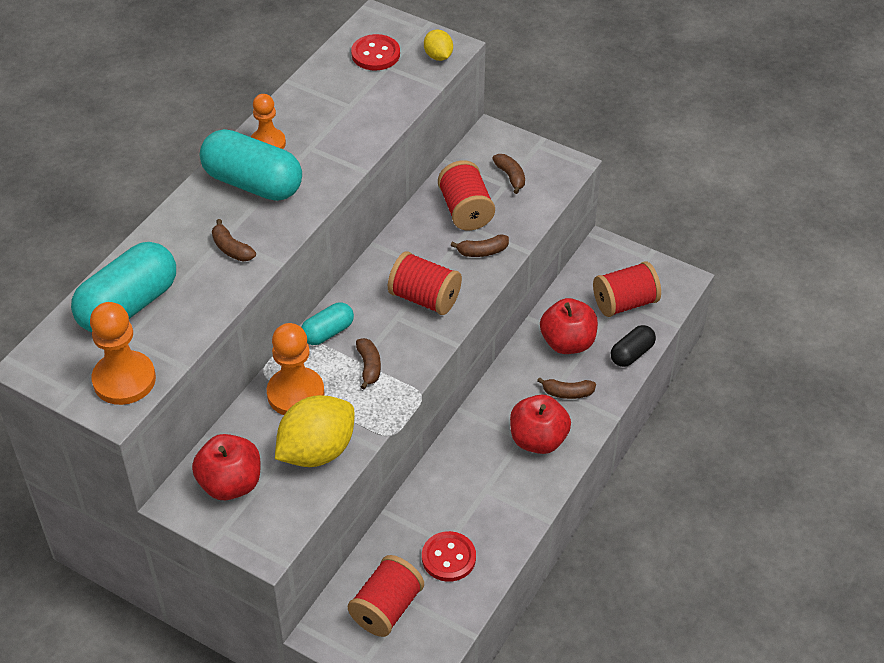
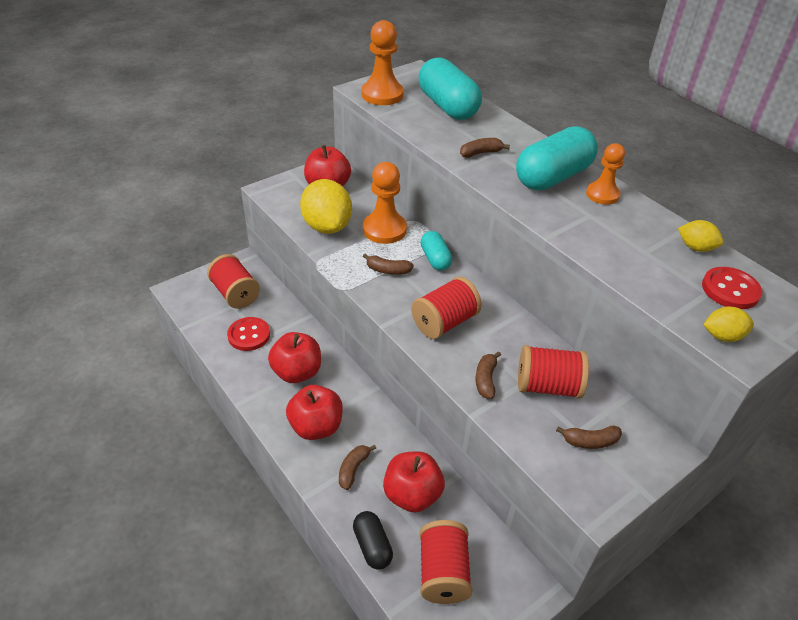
camera: 110 degrees right, 5 degrees down
(325, 76) = (695, 247): none -> yellow lemon
(478, 486) = (297, 372): none -> red apple

